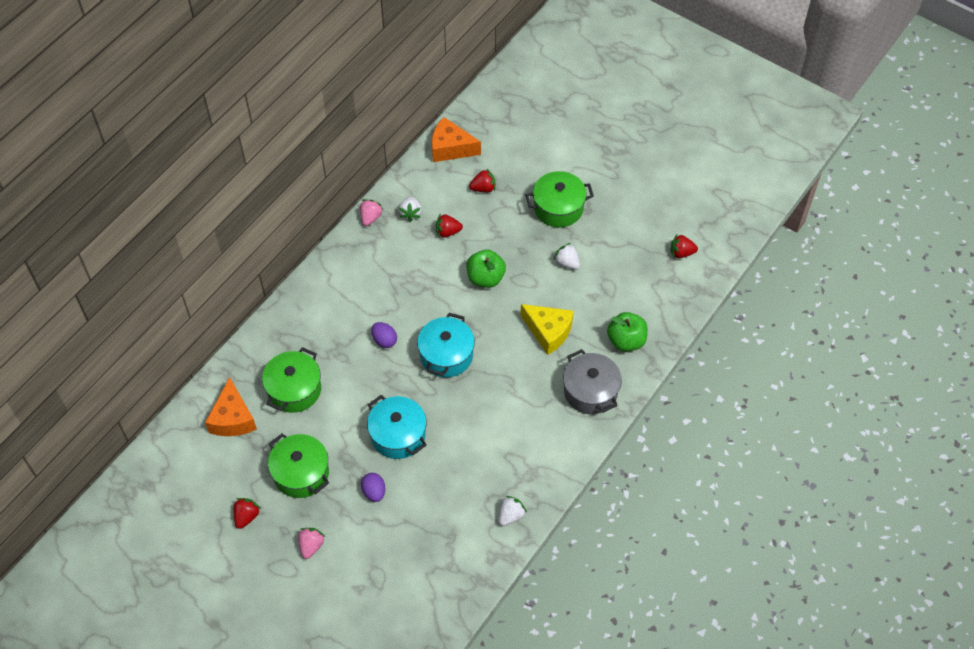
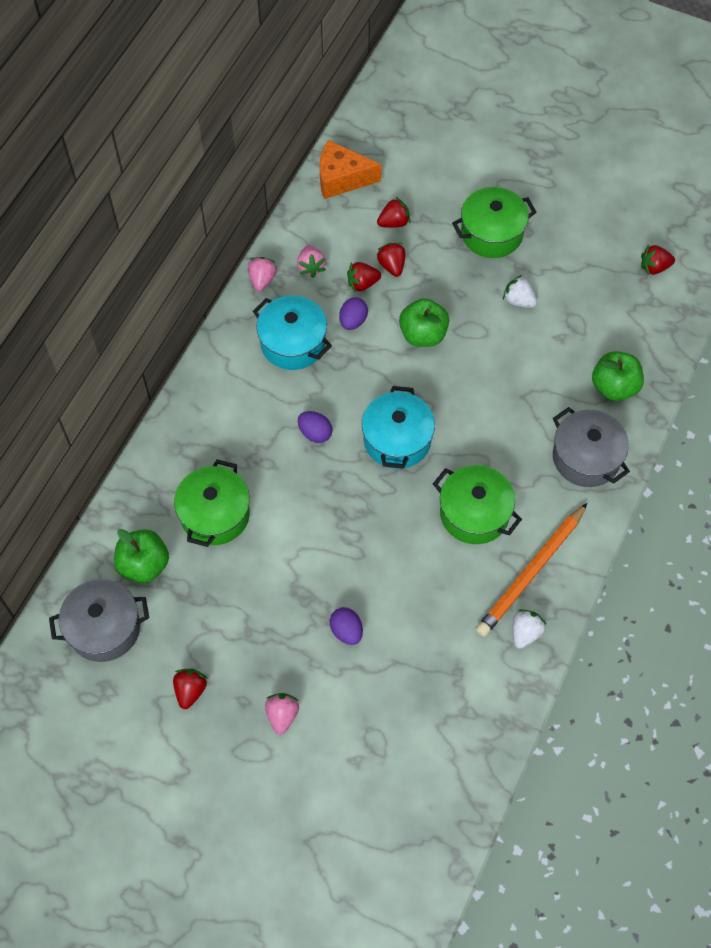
camera: 10 degrees left, 5 degrees up
(193, 460) = (104, 628): none -> grey pot
(232, 418) = (144, 565): orange cheese -> green apple
(301, 473) = (248, 622): green pot -> green pot (474, 513)
(398, 435) = (360, 552): turquoise pot -> turquoise pot (293, 343)
(410, 213) = (311, 267): white strawberry -> pink strawberry
(433, 259) = (353, 321): none -> purple egg
(474, 221) = (392, 266): none -> red strawberry
(526, 471) = (531, 572): none -> orange pencil
(548, 332) = (516, 390): yellow cheese -> none

